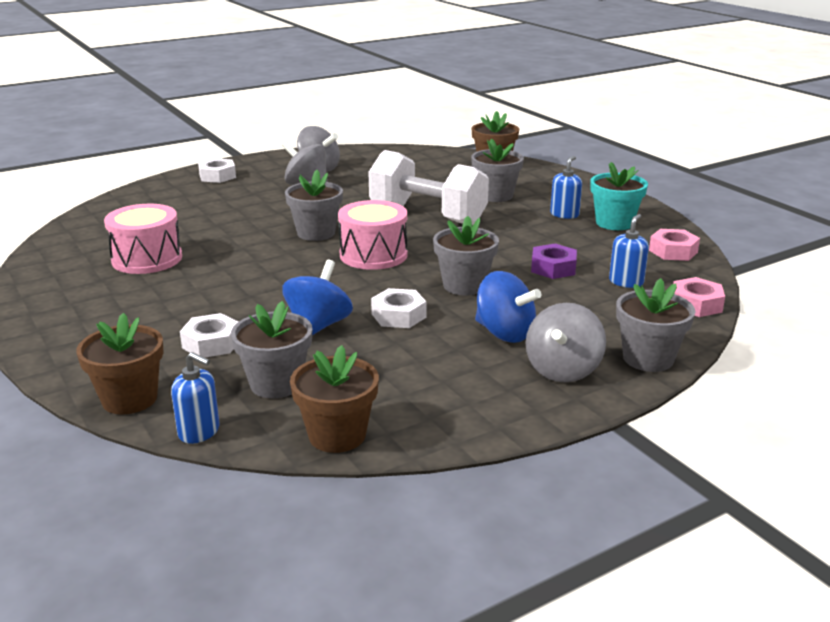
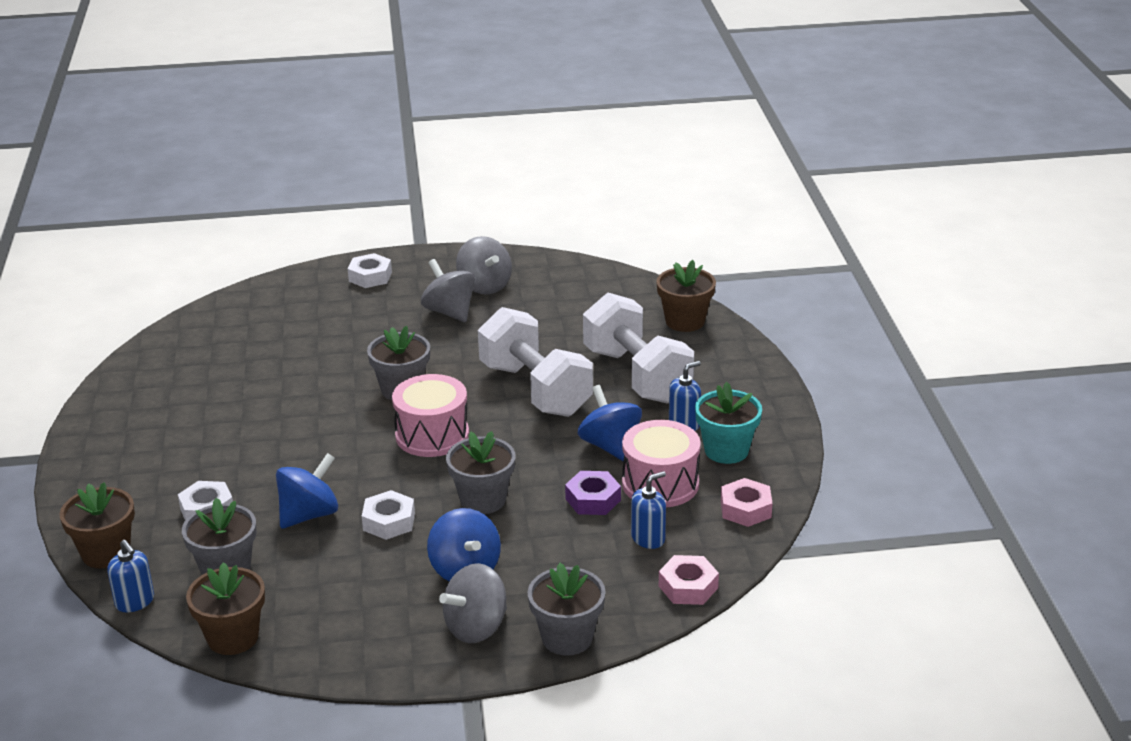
camera: 25 degrees right, 5 degrees up
(147, 259) = (223, 388): pink drum -> pink drum (660, 484)
(495, 196) = (637, 375): grey flower pot -> white dumbbell
(526, 236) = (610, 446): none -> blue spinning top

